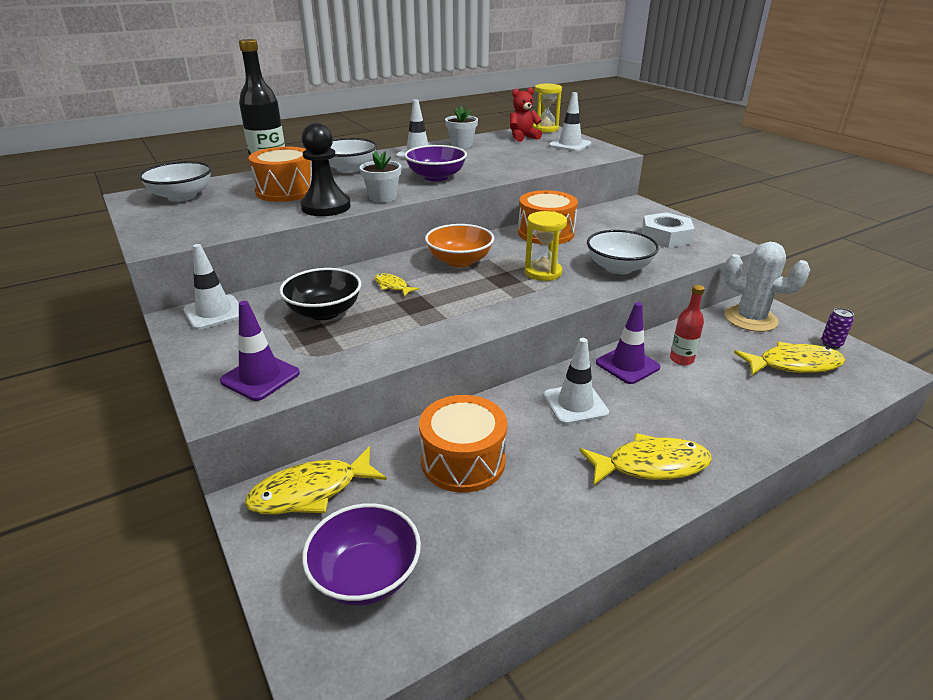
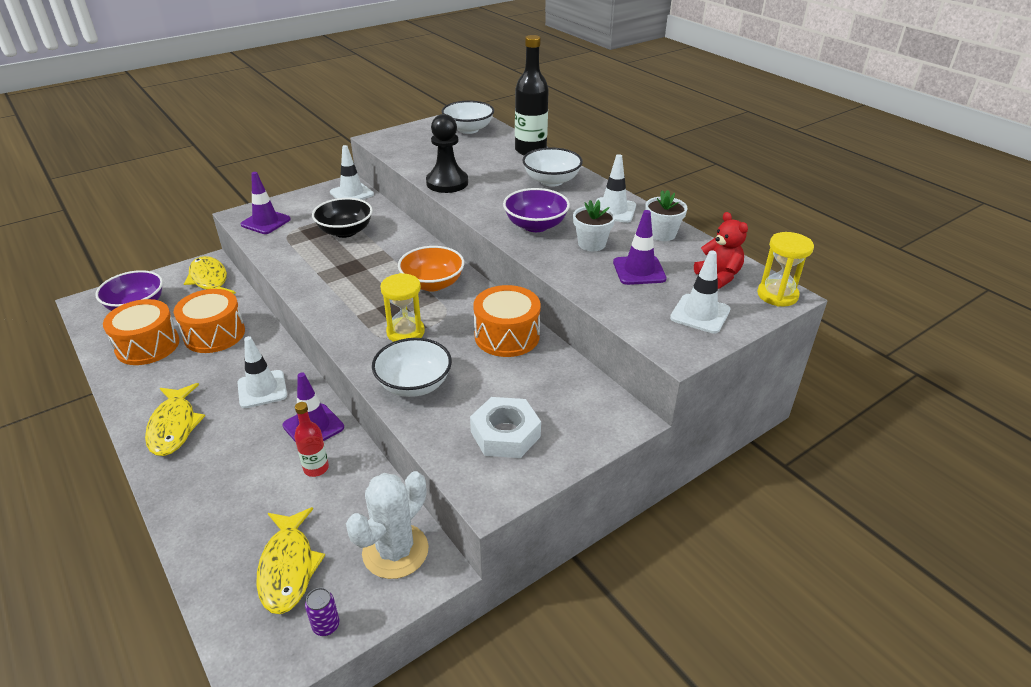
camera: 85 degrees right, 5 degrees up
(286, 191) = (485, 163): orange drum -> orange drum (147, 346)
(383, 197) = (472, 204): white flower pot -> white flower pot (591, 244)
(392, 286) = (384, 254): yellow fish -> none
(515, 154) = (639, 270): none -> purple traffic cone

